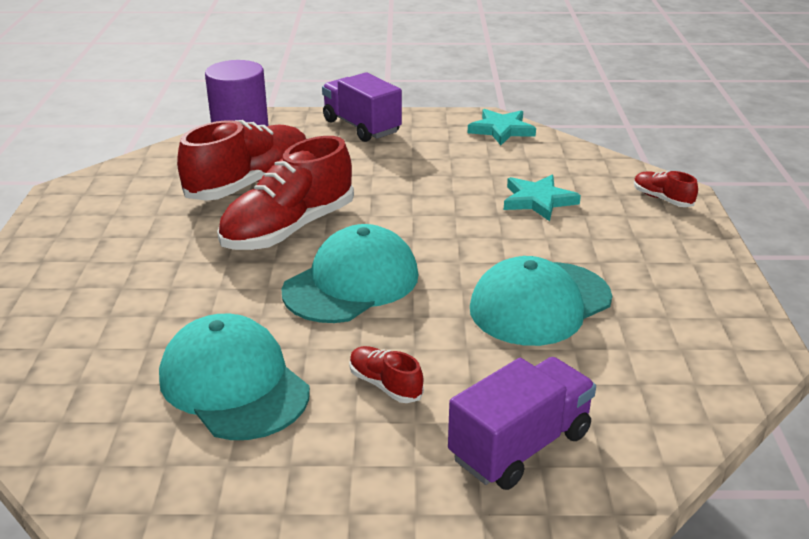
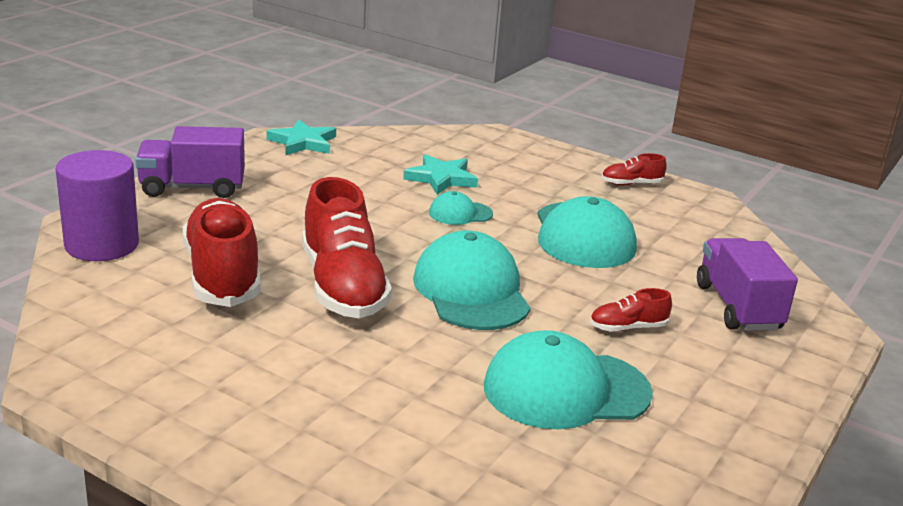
camera: 60 degrees left, 5 degrees down
(485, 231) = (460, 213): none -> turquoise cap
(662, 199) = (497, 143): red shoe -> red shoe (631, 184)

